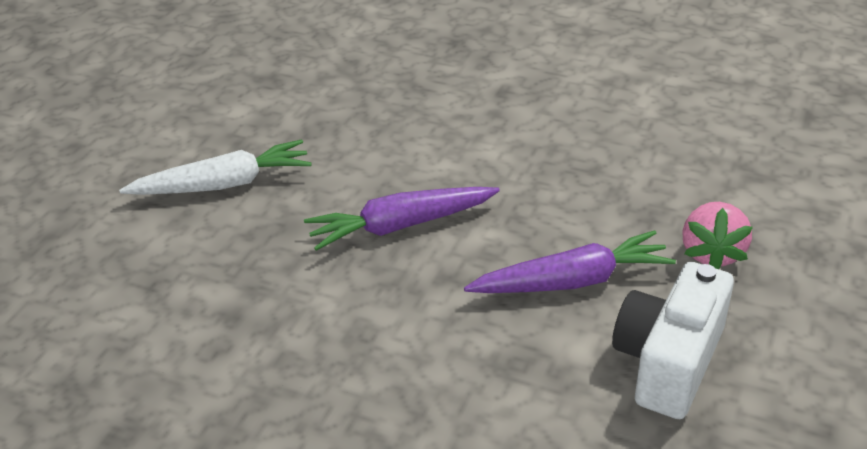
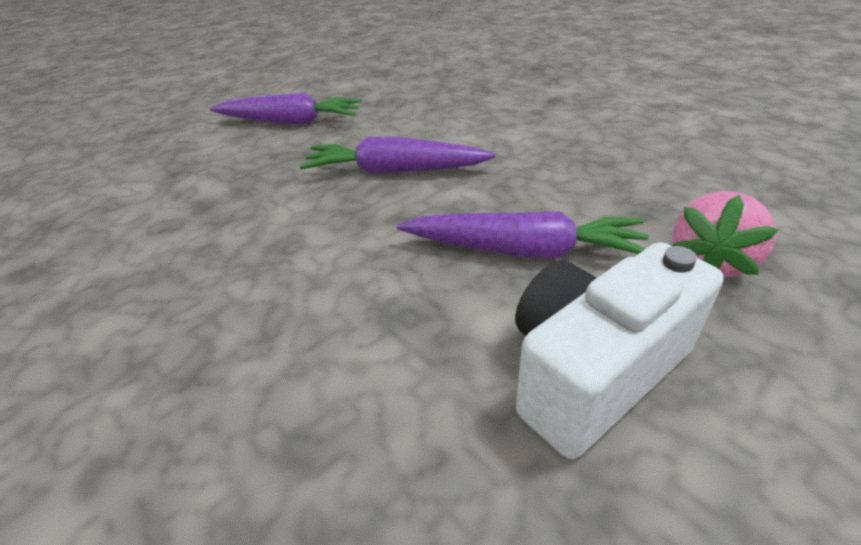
camera: 25 degrees right, 0 degrees up
(223, 184) = (290, 122): white carrot -> purple carrot

